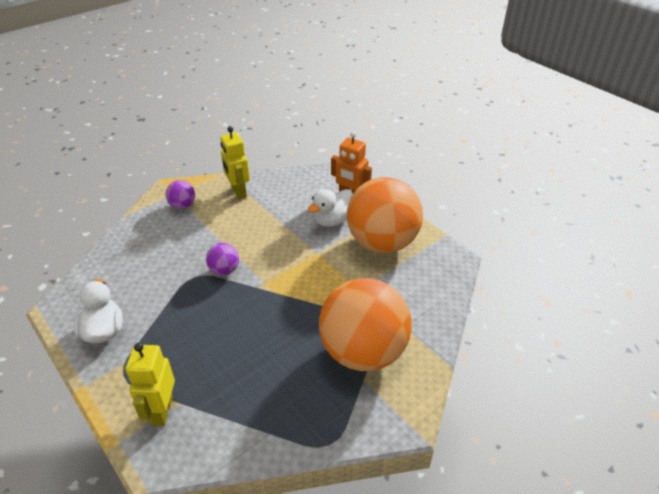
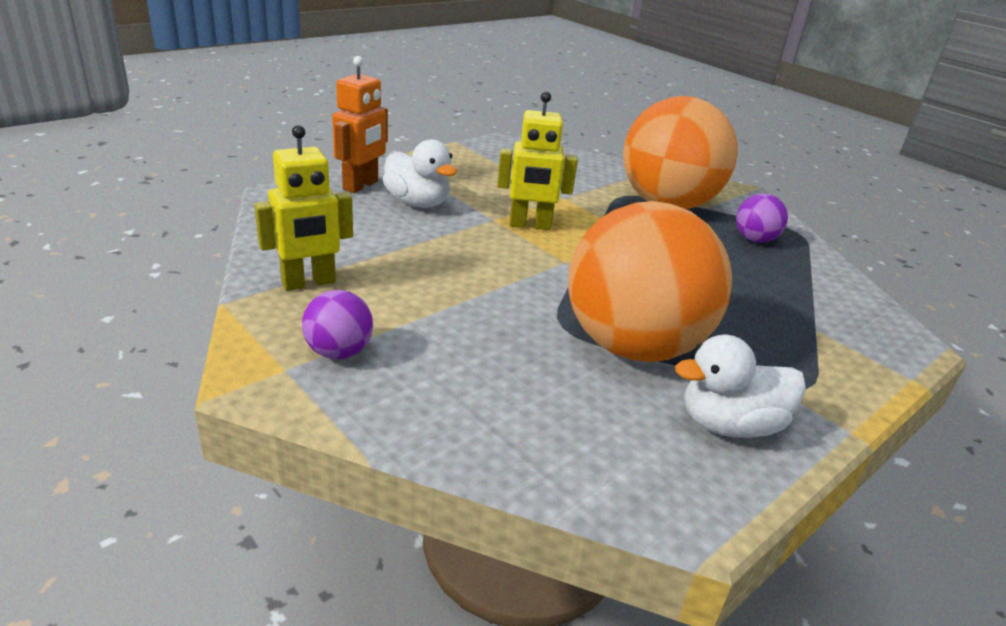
camera: 95 degrees left, 10 degrees down
(162, 410) = (838, 343): yellow robot -> yellow robot (530, 225)
(224, 270) = (543, 296): purple ball -> purple ball (754, 239)
(382, 243) = (472, 176): orange ball -> orange ball (633, 346)

